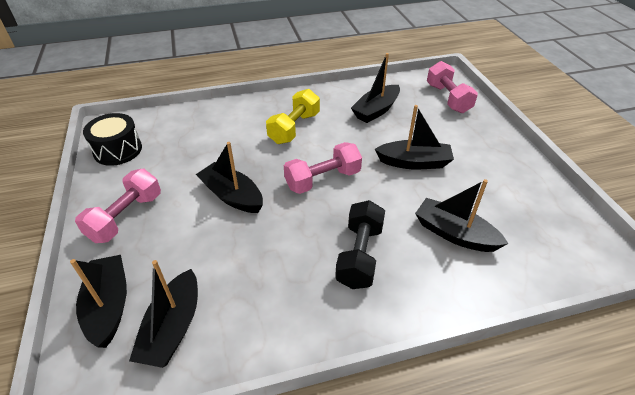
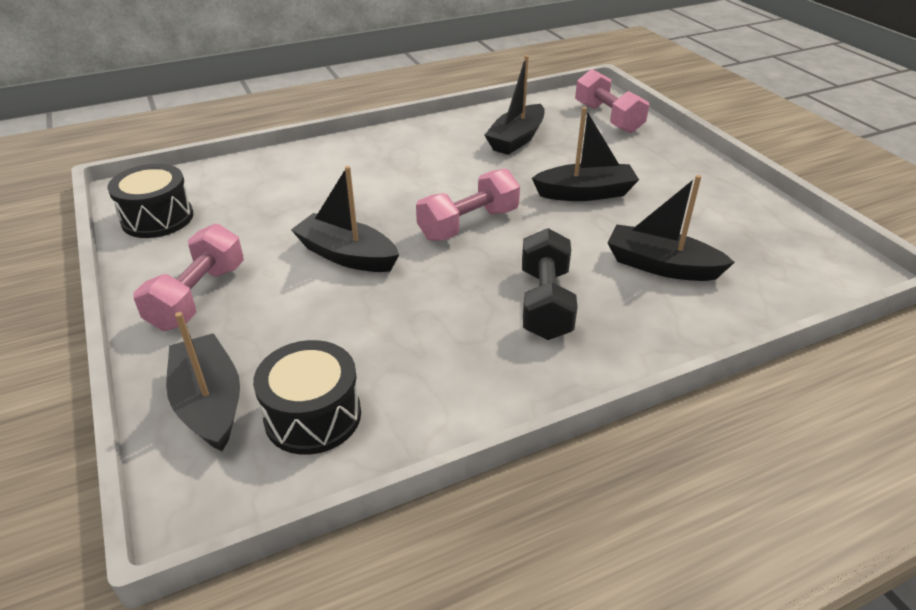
camera: 10 degrees left, 5 degrees down
(173, 328) = (313, 416): black boat -> black drum
(294, 128) = (410, 169): yellow dumbbell -> none

